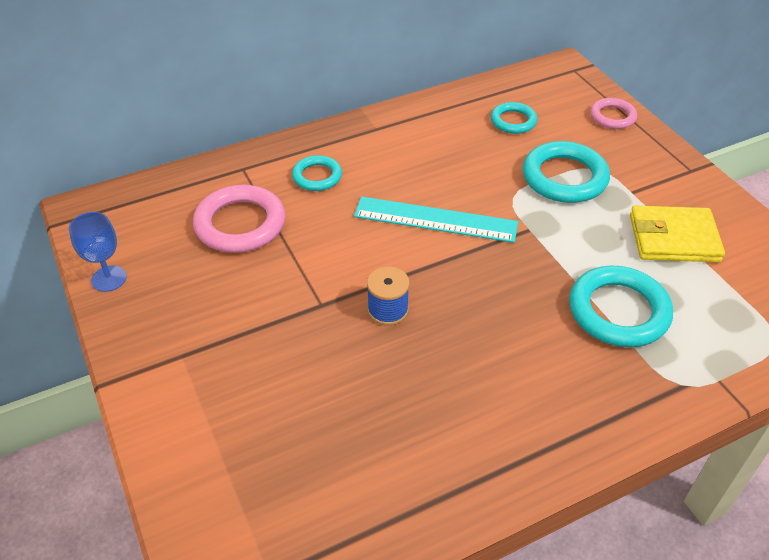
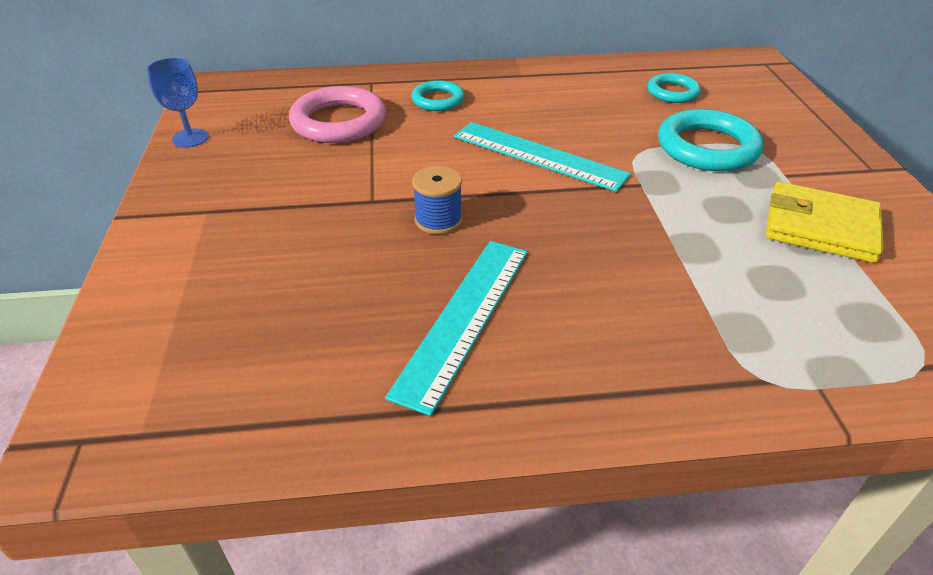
camera: 20 degrees right, 5 degrees down
(457, 398) = (464, 318): none -> turquoise ruler
(612, 117) = (792, 107): pink ring -> none
(618, 311) = (712, 282): turquoise ring -> none

